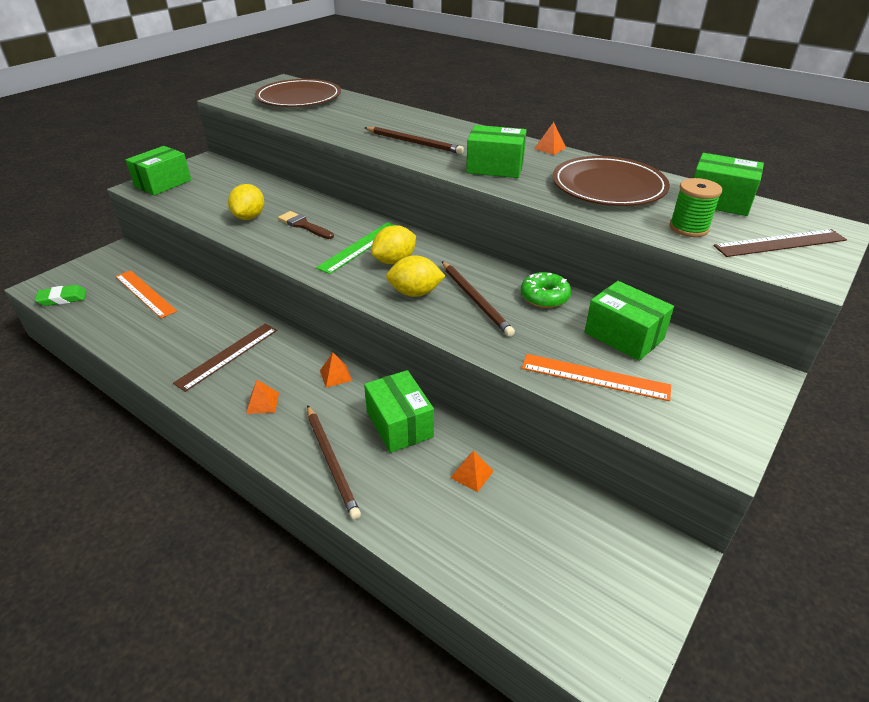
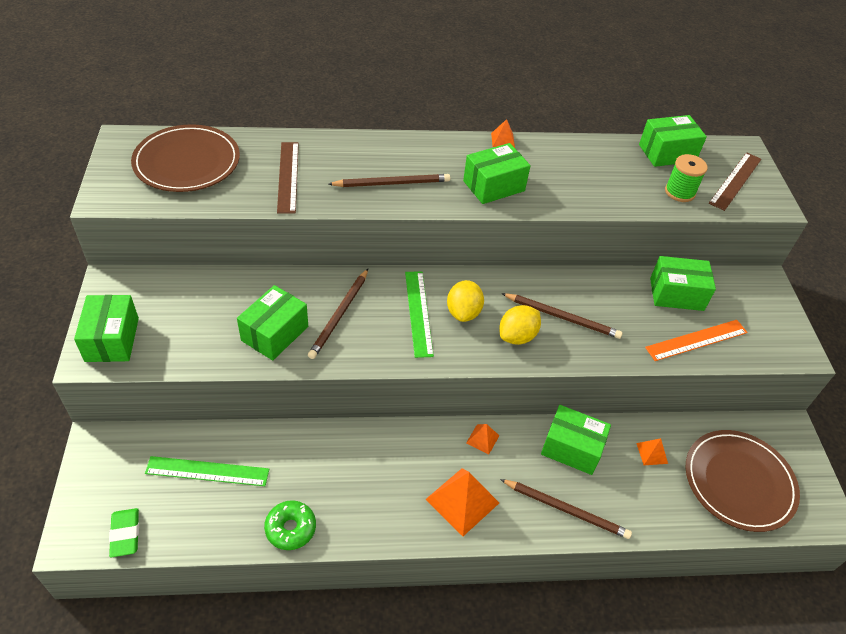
camera: 45 degrees left, 10 degrees up
(62, 298) = (125, 534): green eraser -> green eraser turned 45 degrees counterclockwise
(145, 293) = (207, 471): orange ruler -> green ruler
(228, 356) = (378, 480): brown ruler -> brown ruler (288, 176)
(249, 217) = (274, 333): yellow lemon -> green box
(262, 403) = (462, 501): orange pyramid -> orange pyramid, size x1.95
(304, 225) = (339, 315): brown brush -> brown pencil
(544, 297) = (600, 287): green donut -> green donut (290, 528)
(608, 186) = (591, 170): brown plate -> brown plate (739, 482)

